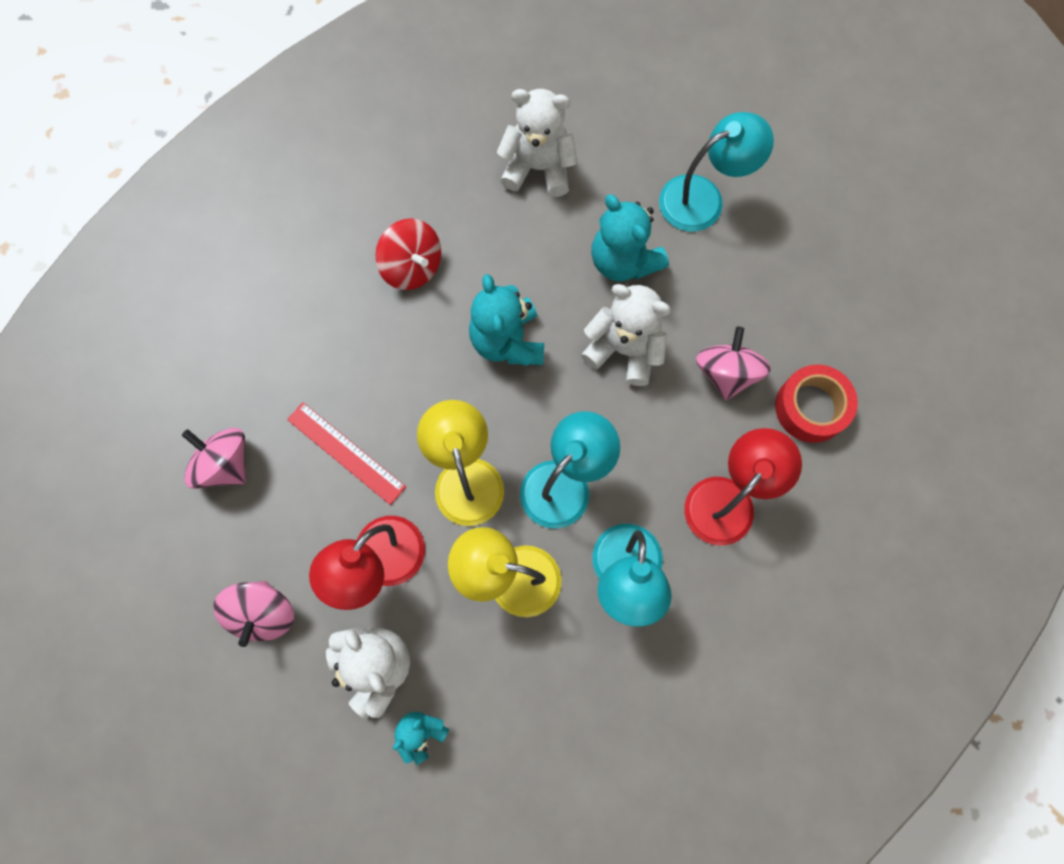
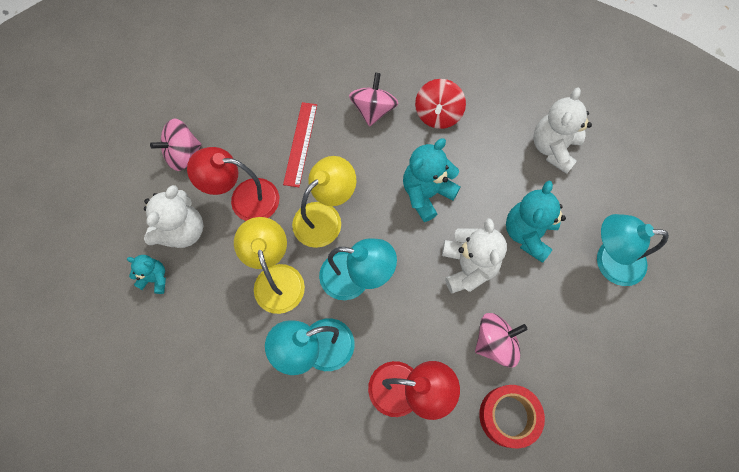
camera: 60 degrees right, 5 degrees down
(225, 464) = (257, 86): pink spinning top -> pink spinning top (373, 110)
(538, 168) = (553, 148): white teddy bear -> white teddy bear turned 135 degrees counterclockwise
(703, 198) = (609, 261): turquoise lamp -> turquoise lamp turned 150 degrees clockwise

